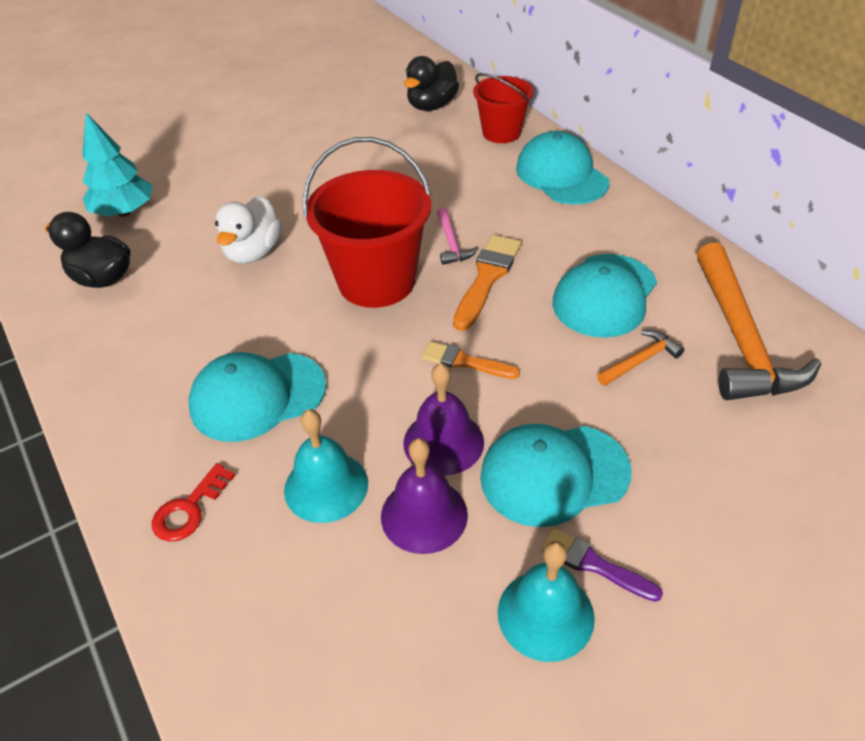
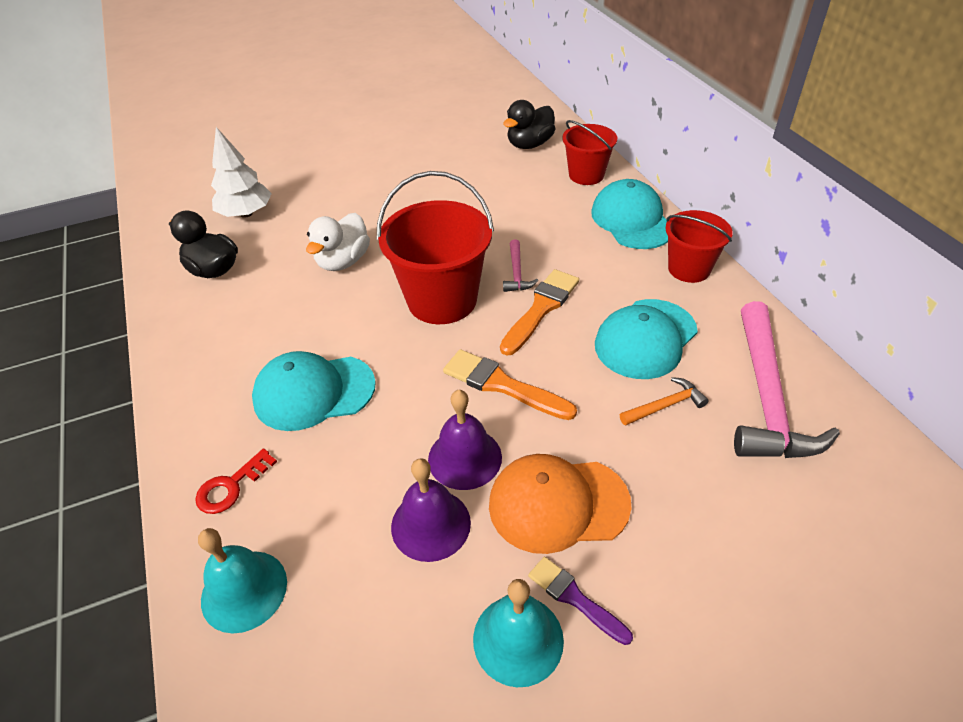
camera: 10 degrees right, 0 degrees up
(124, 212) = (246, 213): turquoise tree -> white tree
(326, 486) = (351, 484): turquoise bell -> turquoise bell (244, 590)
(465, 362) = (502, 385): orange brush -> orange brush, size x1.56
(554, 474) = (558, 504): turquoise cap -> orange cap
(633, 219) = (689, 269): none -> red bucket
(741, 338) = (767, 397): orange hammer -> pink hammer

